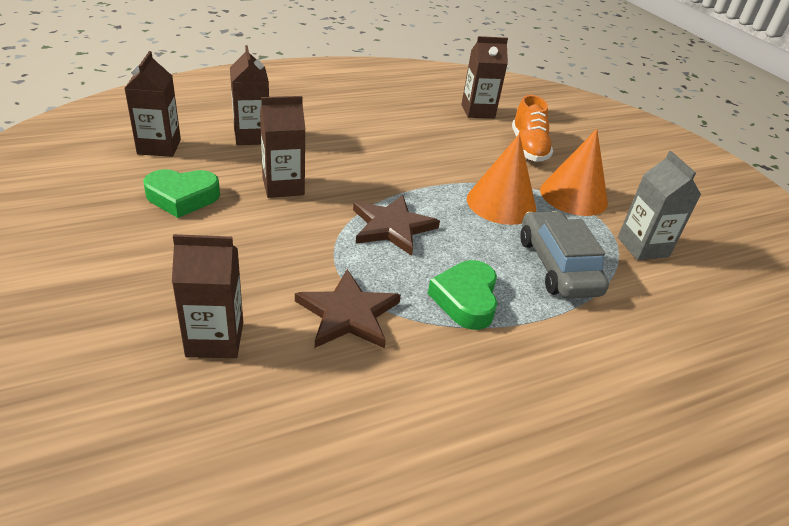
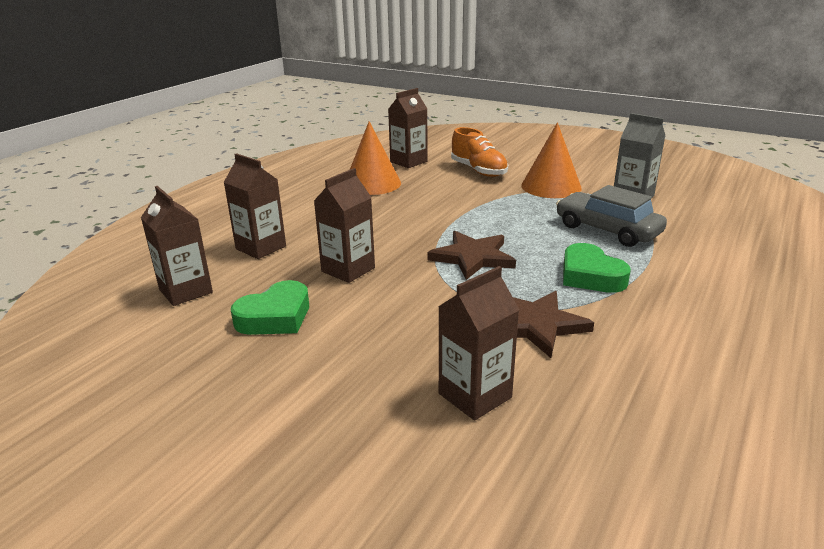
camera: 30 degrees left, 10 degrees down
(501, 203) = (517, 210): orange cone -> orange cone (372, 184)

